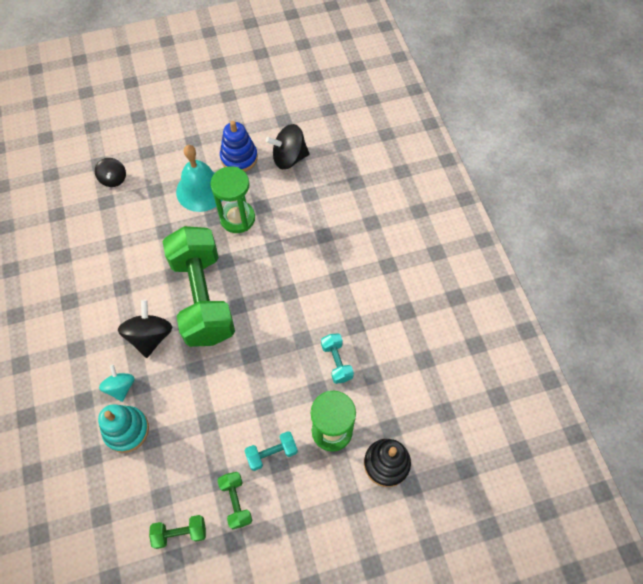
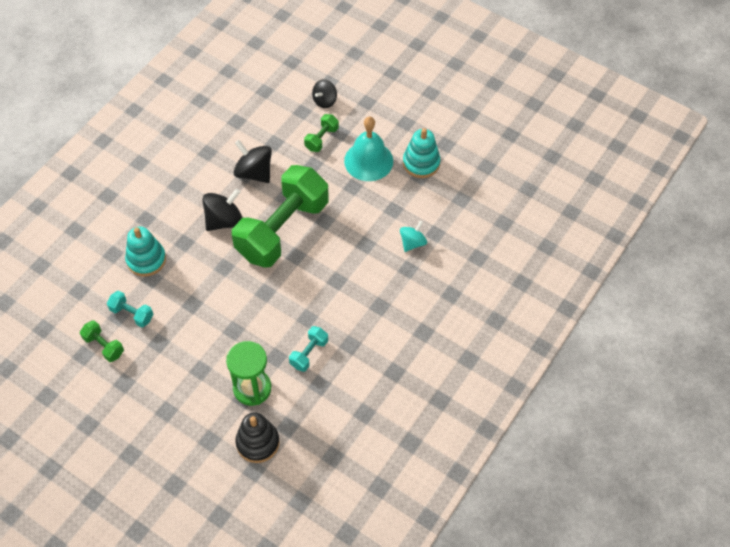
camera: 50 degrees right, 5 degrees down
(121, 387) = (173, 232): turquoise spinning top -> turquoise spinning top (412, 243)
(236, 502) = (151, 364): green dumbbell -> green dumbbell (321, 139)
(237, 218) = (367, 202): green hourglass -> none
(239, 157) = (421, 163): blue stacking toy -> turquoise stacking toy
(272, 453) = (203, 361): turquoise dumbbell -> turquoise dumbbell (132, 314)
(289, 158) = (454, 196): black spinning top -> black spinning top (254, 172)

